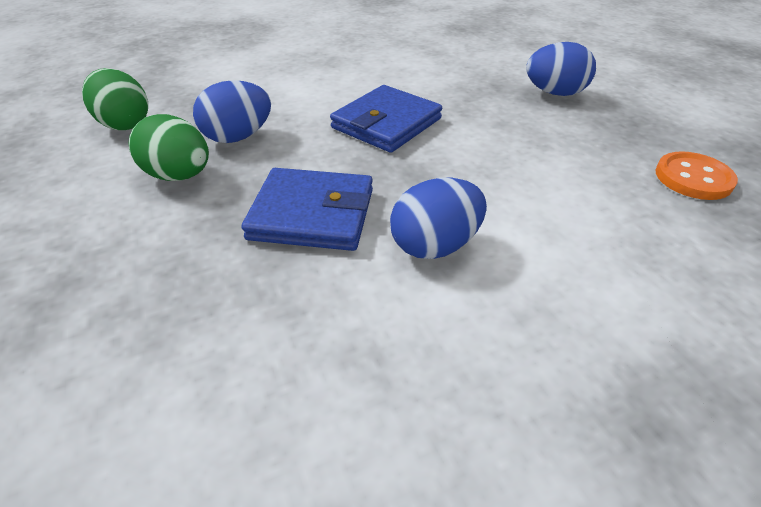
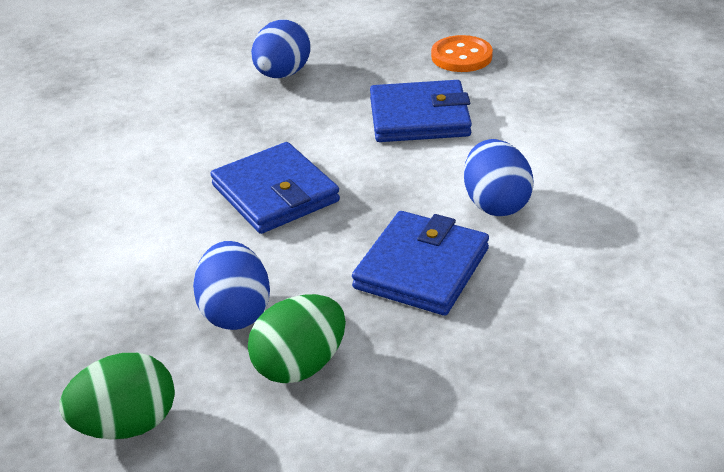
camera: 70 degrees left, 5 degrees down
(552, 171) = (419, 117): none -> blue wallet

